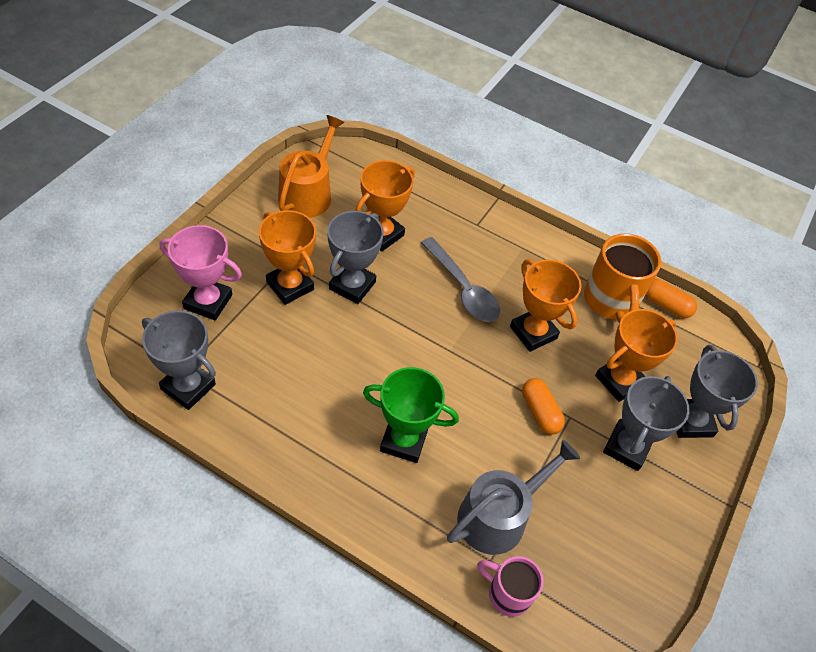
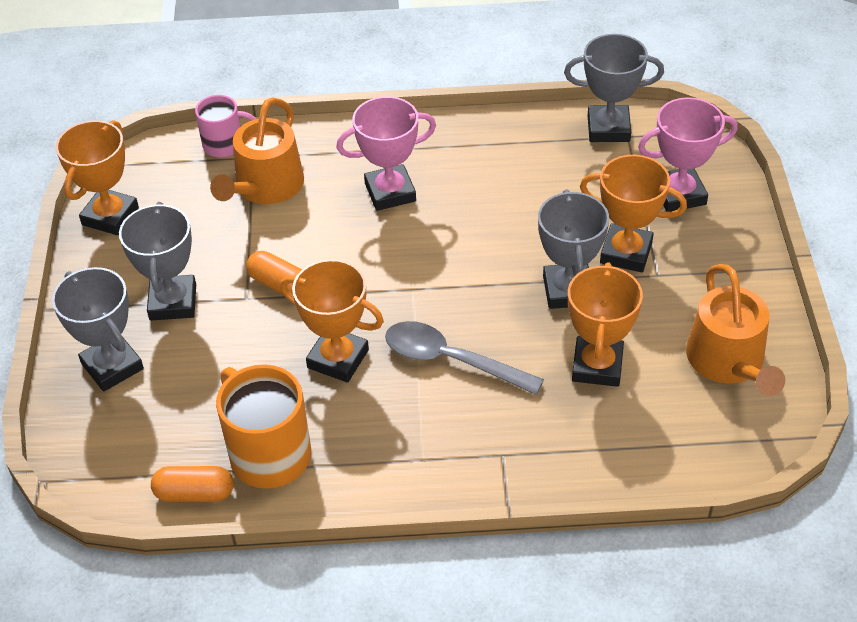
camera: 155 degrees right, 5 degrees down
(403, 441) = (390, 192): green trophy -> pink trophy
(498, 515) = (265, 187): grey watering can -> orange watering can
(619, 381) = (211, 363): orange trophy -> orange trophy (110, 216)

